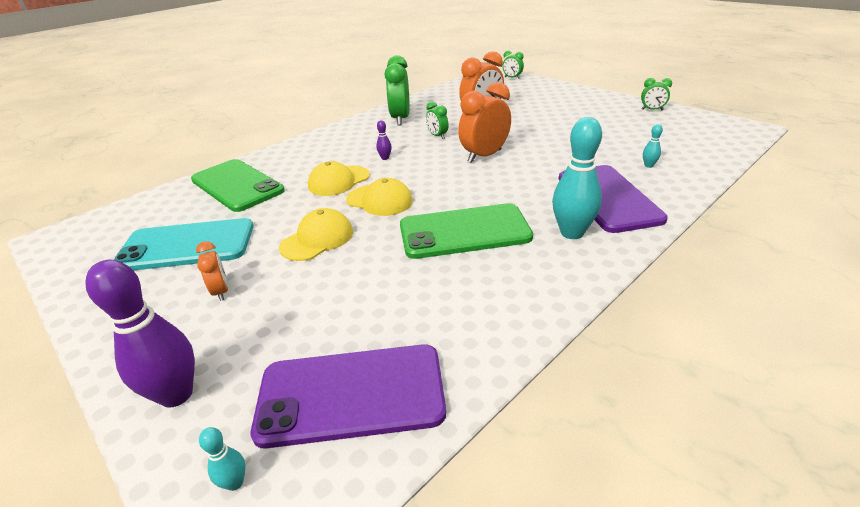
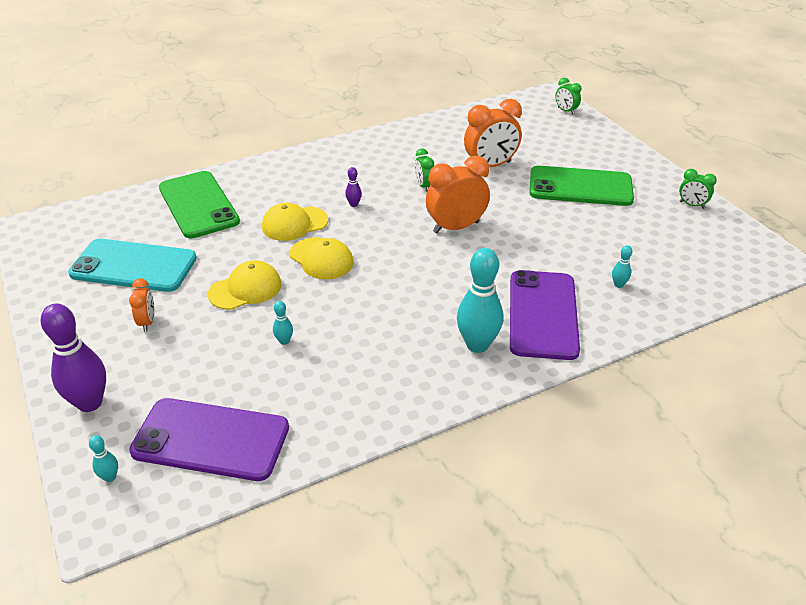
camera: 15 degrees right, 5 degrees up
(382, 274) = (284, 341): none -> turquoise bowling pin
(400, 119) = (398, 150): green clock -> none
(464, 231) = (379, 316): green phone -> green phone (580, 187)

